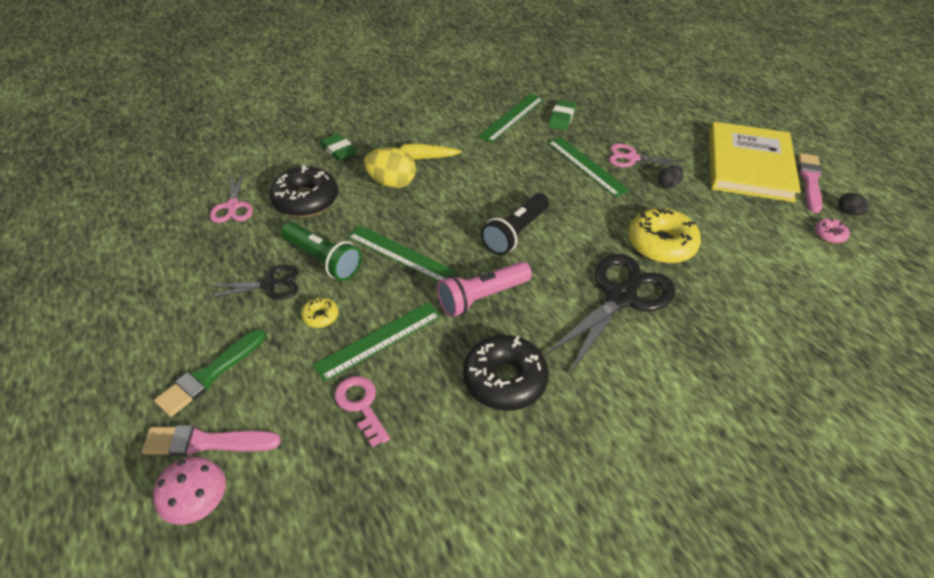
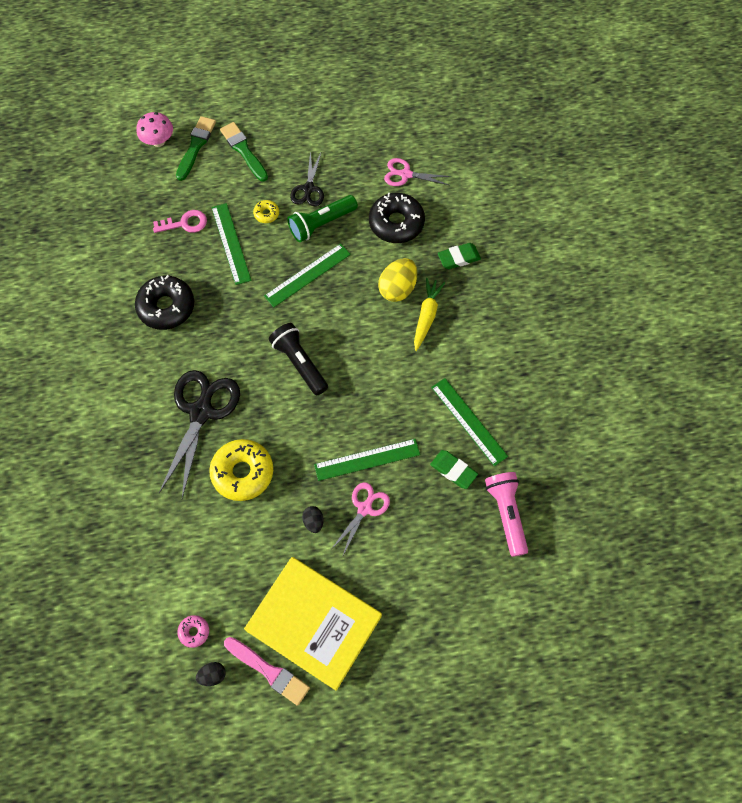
camera: 110 degrees right, 20 degrees up
(206, 442) = (196, 146): pink brush -> green brush
(482, 297) = (241, 316): pink flashlight -> pink flashlight (506, 514)
(621, 297) = (201, 412): black scissors -> black scissors turned 135 degrees counterclockwise

